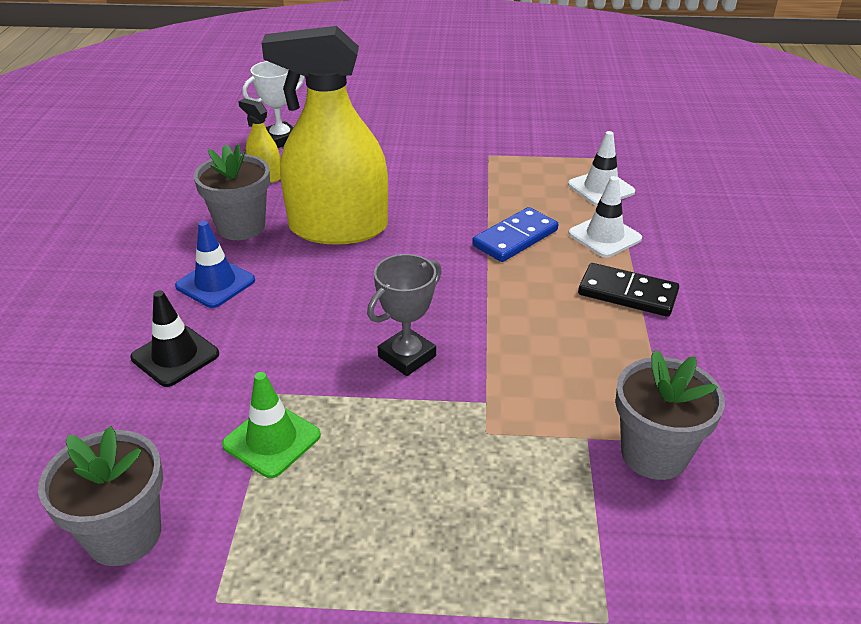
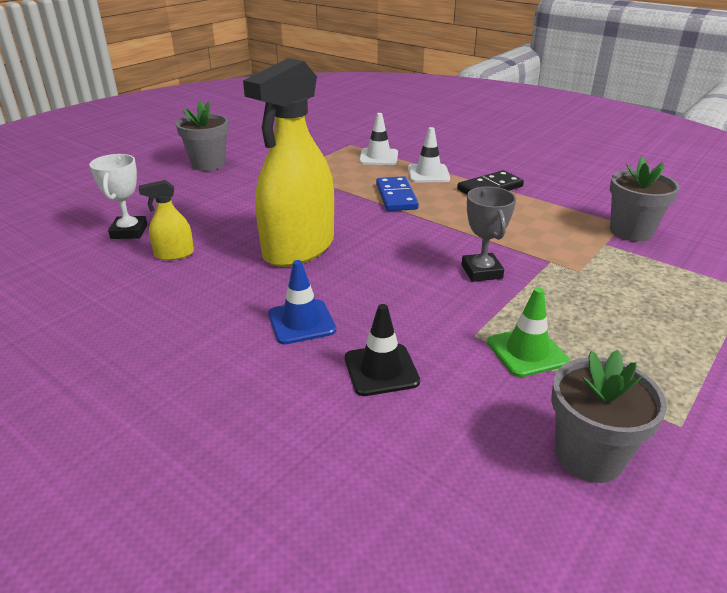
camera: 55 degrees left, 5 degrees down
(241, 227) = (235, 287): grey flower pot -> grey flower pot (208, 164)

